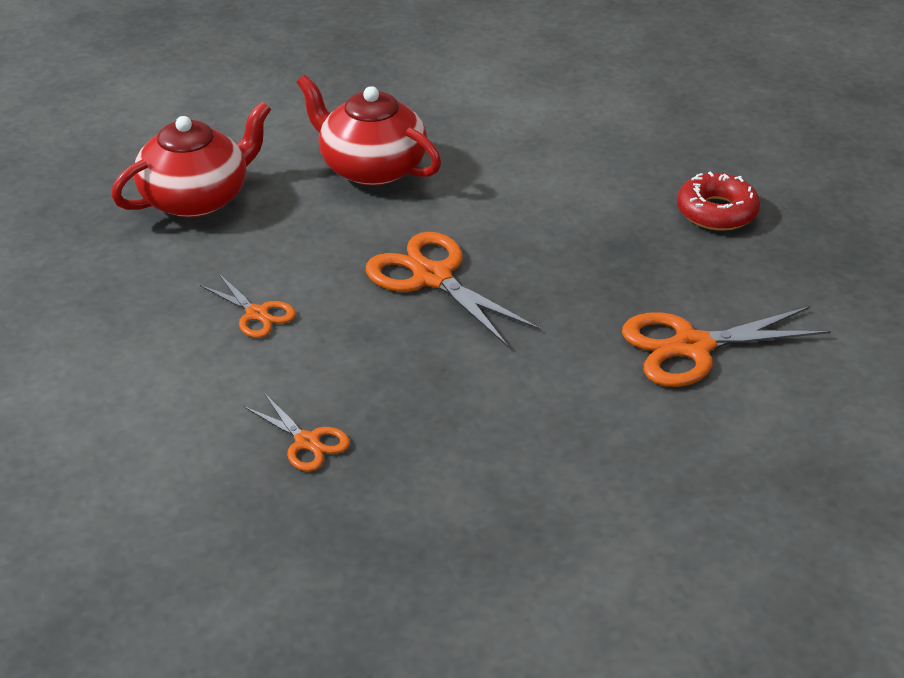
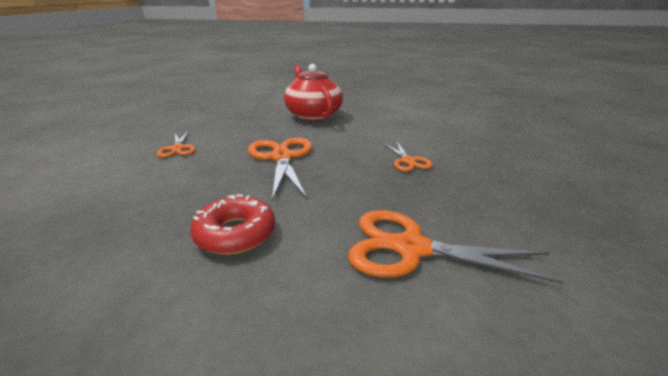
camera: 30 degrees right, 10 degrees down
(196, 198) = (227, 109): red teapot -> none
(307, 442) = (87, 212): orange scissors -> orange scissors (408, 161)
(716, 212) = (498, 173): red donut -> red donut (235, 233)

